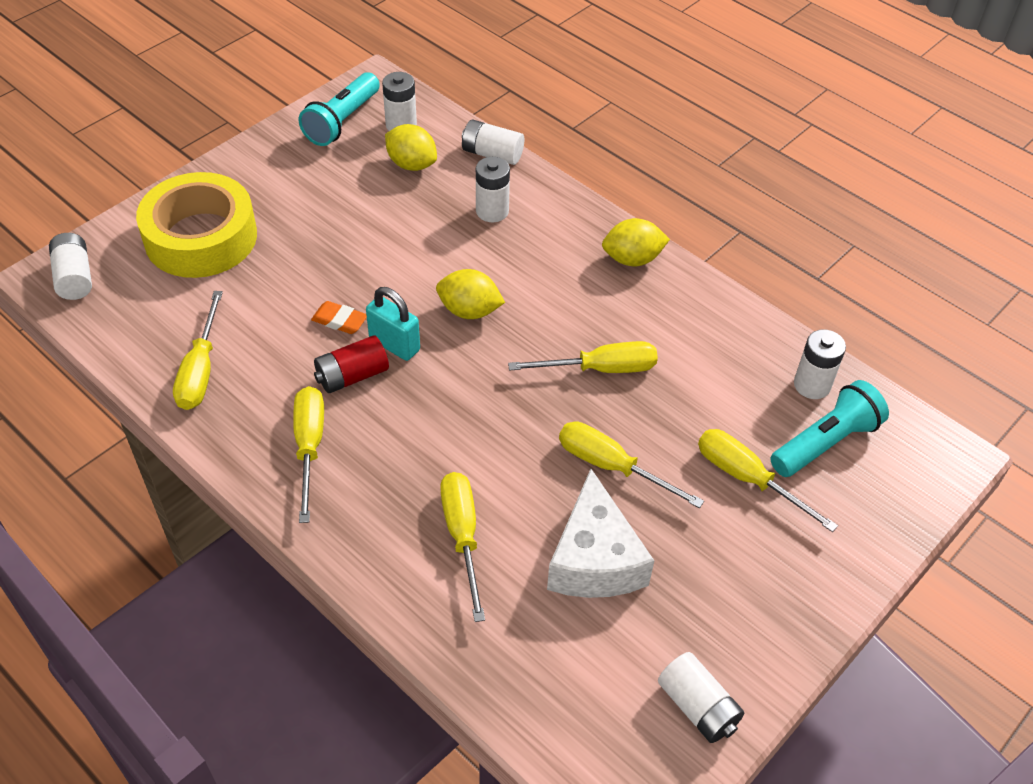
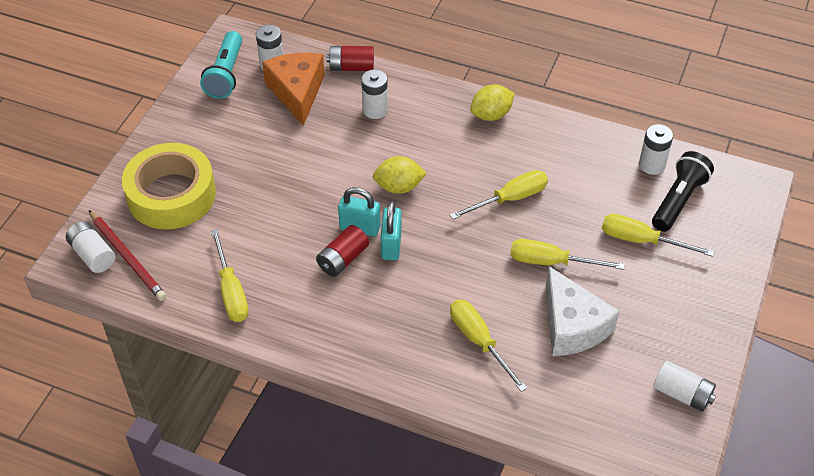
camera: 20 degrees left, 0 degrees up
(110, 293) = (127, 257): none -> red pencil
(309, 447) = (341, 318): yellow screwdriver -> none
(339, 320) = (311, 223): orange eraser -> none
(411, 164) = (297, 92): yellow lemon -> orange cheese
(420, 378) = (391, 245): none -> turquoise padlock
(492, 154) = (351, 67): white battery -> red battery
(825, 442) = (678, 200): turquoise flashlight -> black flashlight

